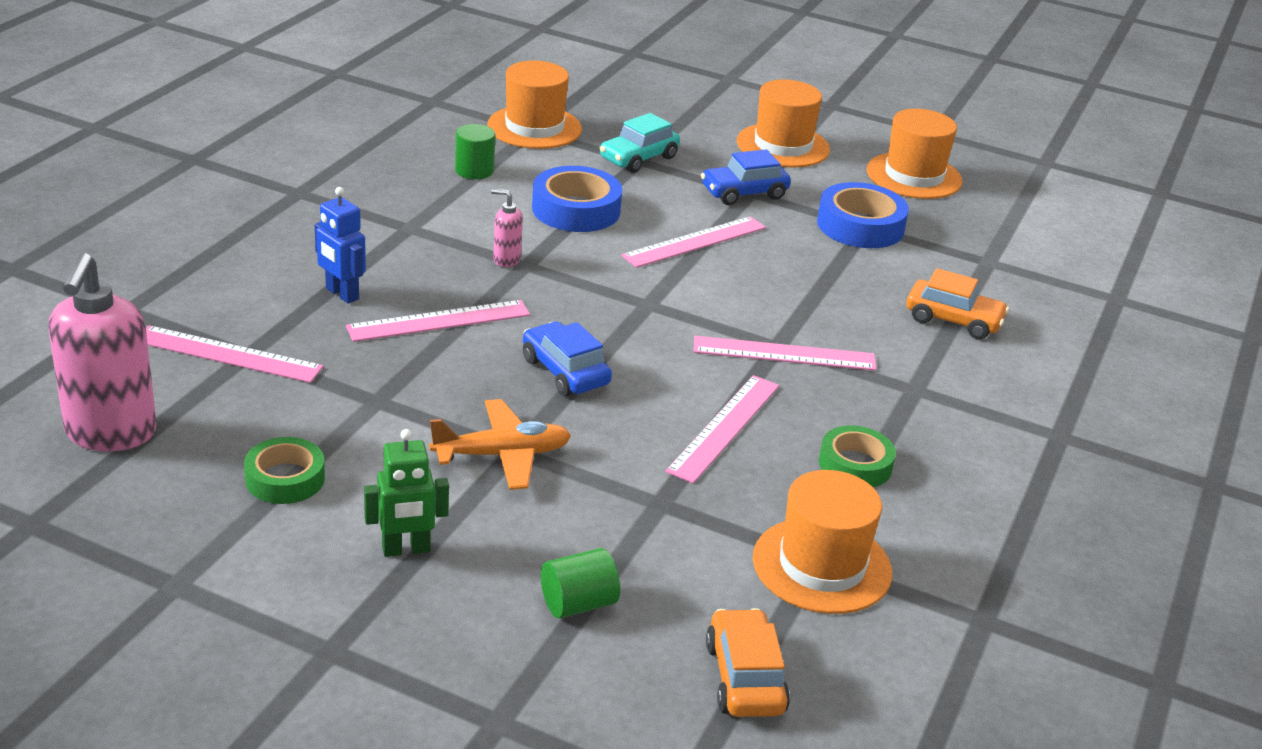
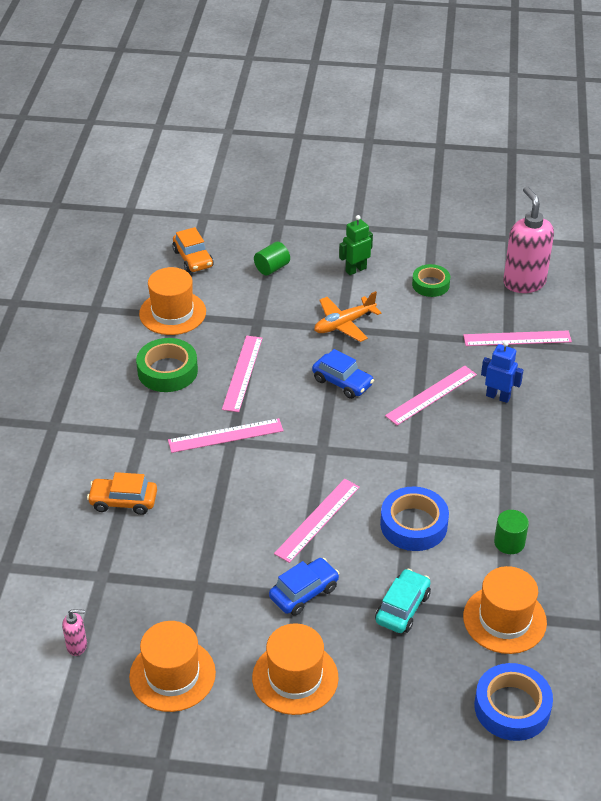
camera: 165 degrees right, 10 degrees up
(506, 260) = (427, 457): pink soap dispenser -> pink soap dispenser (77, 646)
(855, 465) = (167, 371): green tape -> green tape, size x1.50
(860, 226) = (204, 584): blue tape -> blue tape (512, 707)

